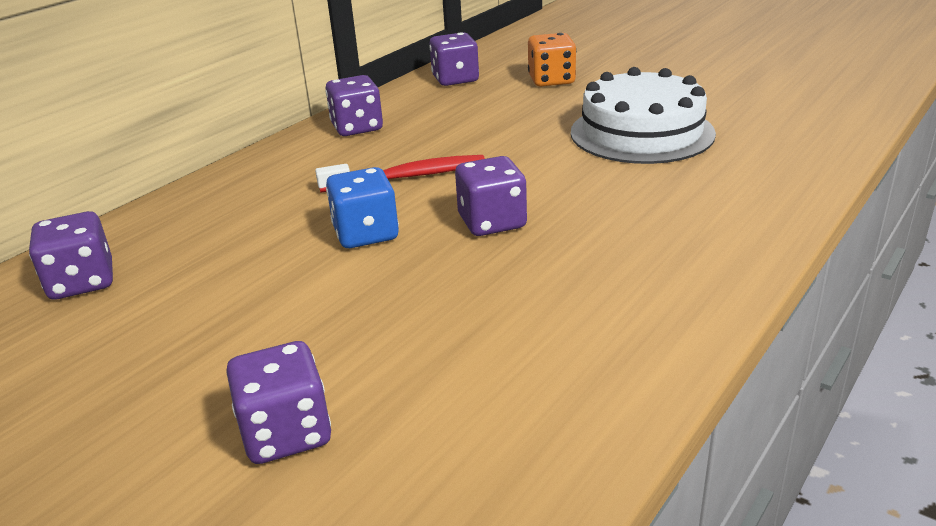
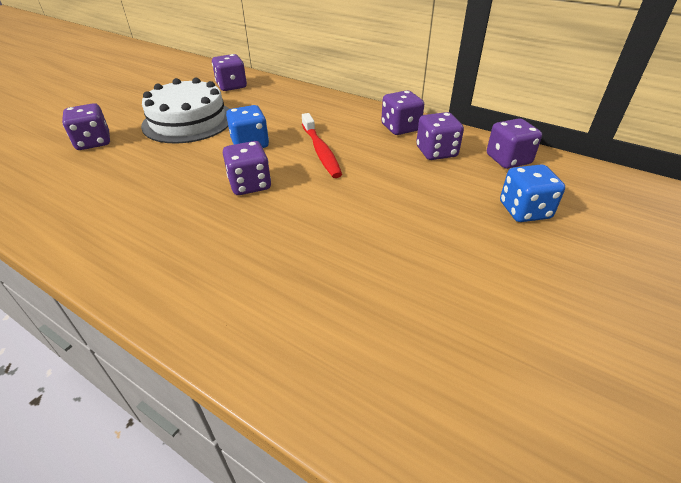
camera: 85 degrees right, 10 degrees up
(429, 110) = (436, 152): none -> purple dice
(551, 80) = (524, 210): orange dice -> blue dice
(641, 133) = (398, 262): white cake -> white cake (188, 121)

